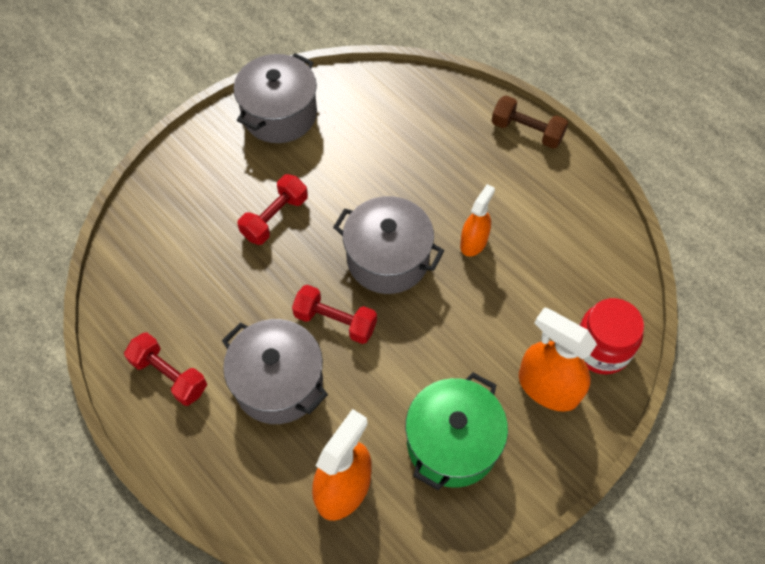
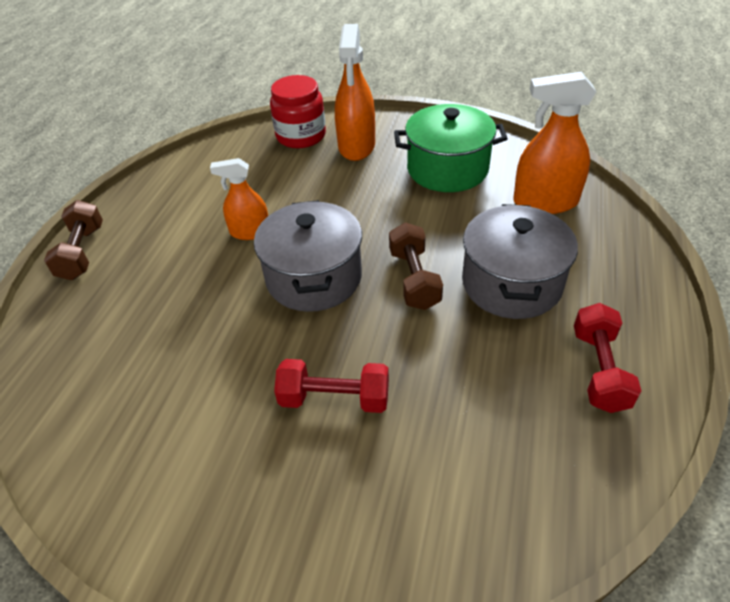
camera: 120 degrees left, 15 degrees down
(279, 114) = (158, 501): grey pot -> none
(335, 321) = (414, 279): red dumbbell -> brown dumbbell

